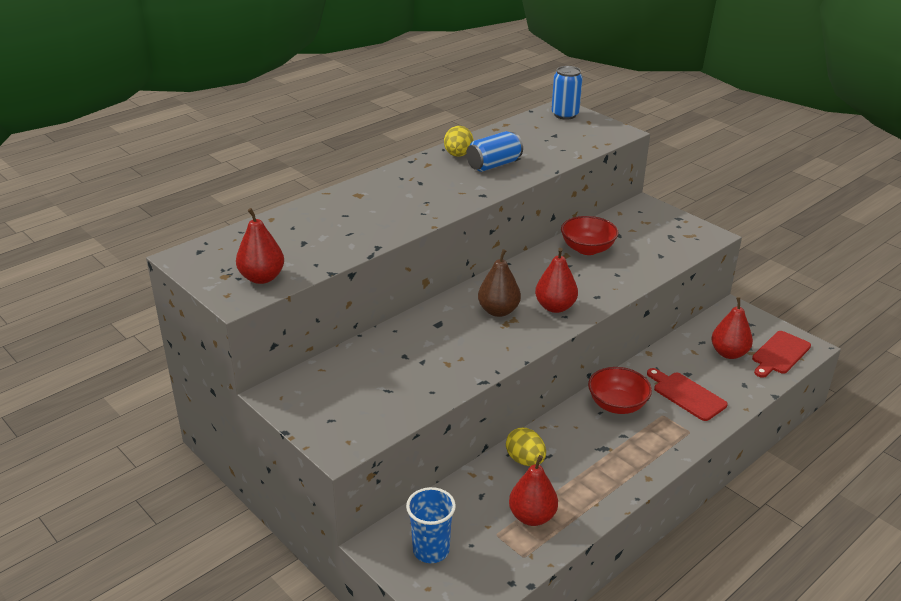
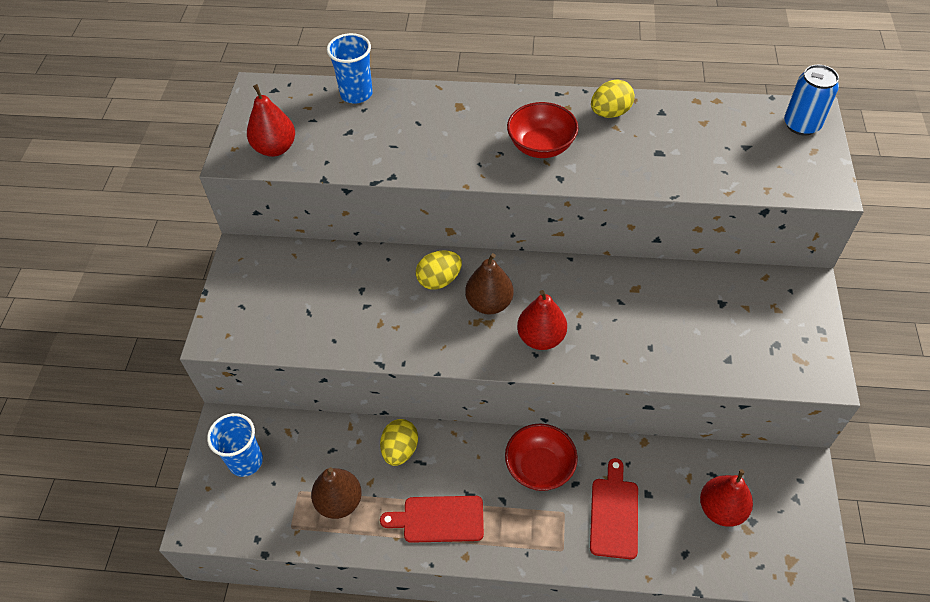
camera: 50 degrees right, 20 degrees up
(271, 223) = (356, 94): none -> blue cup
(448, 319) = (439, 280): none -> yellow egg
(494, 165) = (625, 147): blue can -> none
(532, 517) = (339, 502): red pear -> brown pear
(587, 249) = (666, 296): red bowl -> red bowl (541, 146)
(779, 354) = (774, 556): red cutting board -> red cutting board (439, 519)

